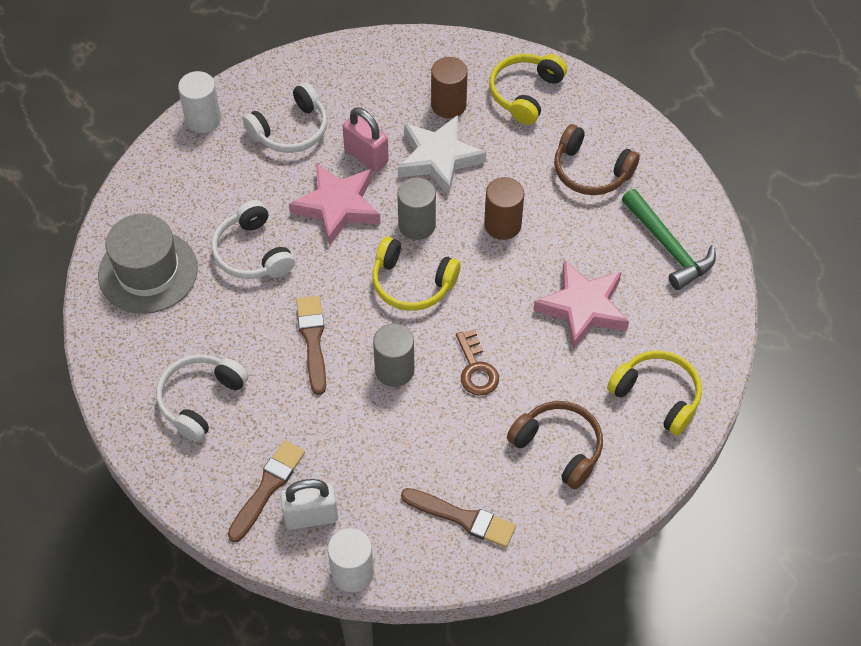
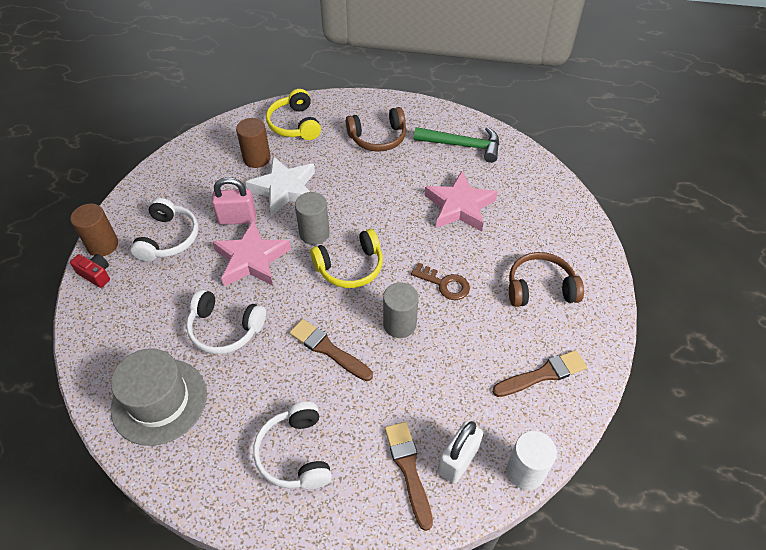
camera: 45 degrees left, 5 degrees down
(203, 119) = (96, 274): white cylinder -> red camera
(502, 225) = (364, 197): brown cylinder -> brown cylinder (103, 245)
(657, 396) = (551, 220): yellow headphones -> none

